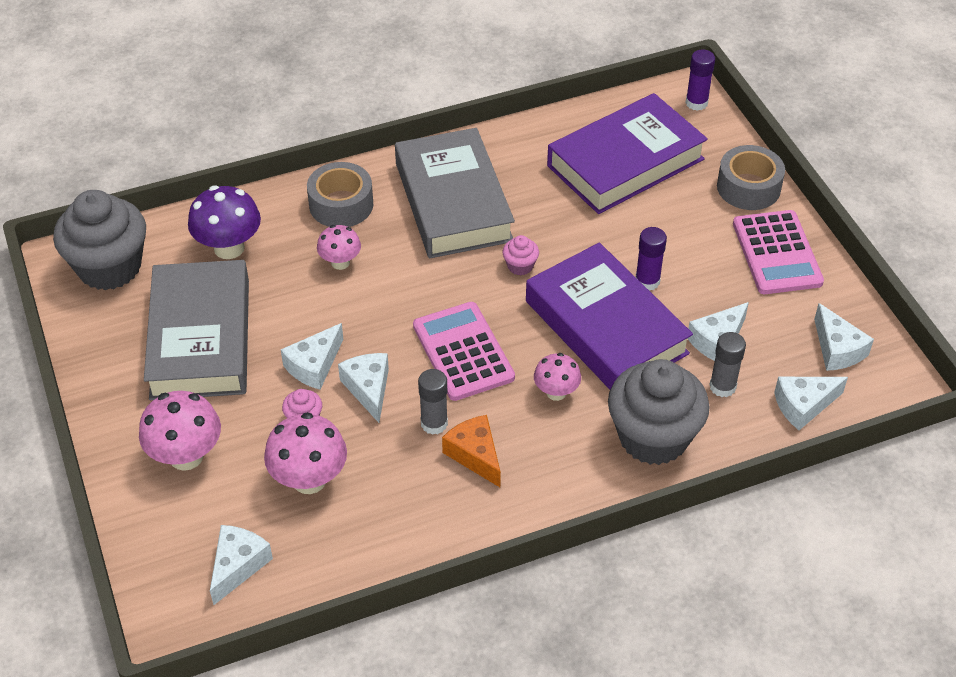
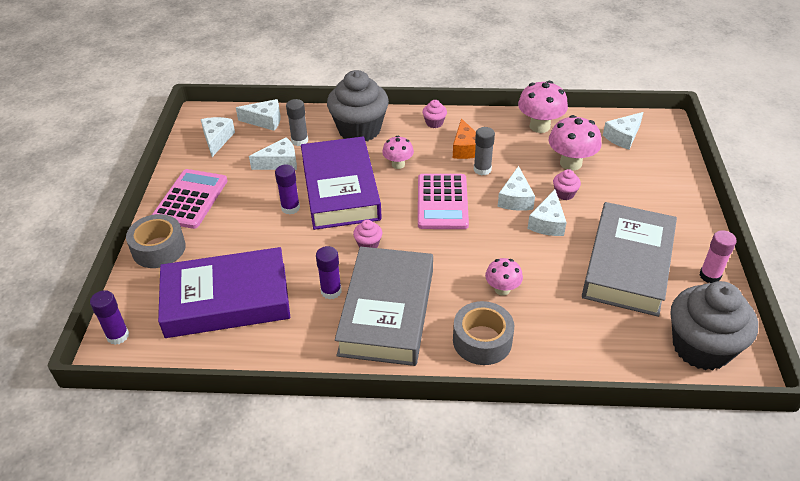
camera: 155 degrees left, 5 degrees down
(98, 355) = (710, 276): none -> pink glue stick
(186, 456) = (647, 195): pink mushroom -> pink mushroom (539, 126)
(229, 248) = (592, 331): purple mushroom -> none
(314, 365) = (547, 223): white cheese -> white cheese turned 135 degrees clockwise
(525, 203) = (331, 291): none -> purple glue stick
(549, 491) = (434, 123): none -> pink cupcake

